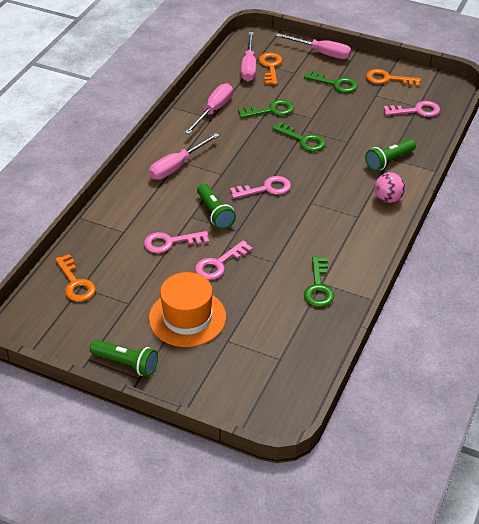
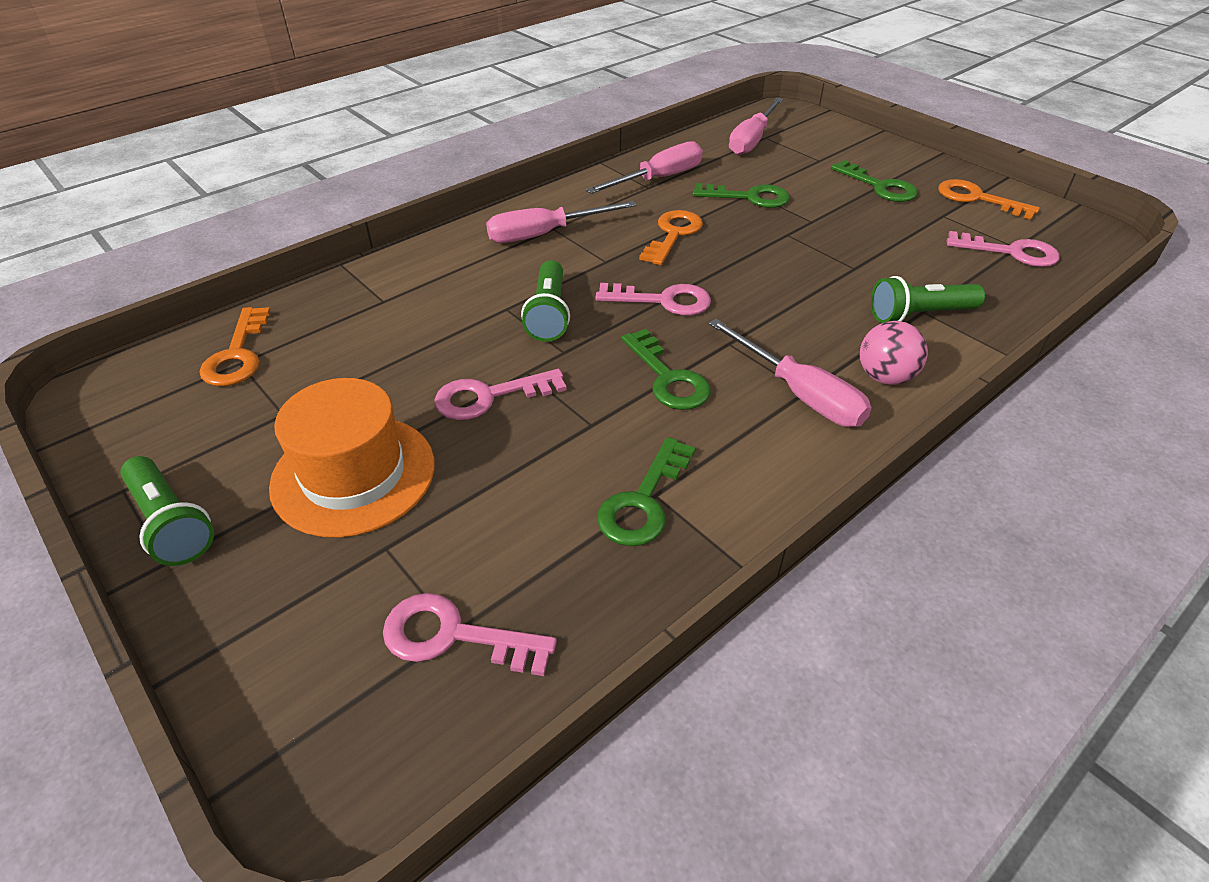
camera: 25 degrees right, 0 degrees up
(170, 242) = (439, 337): pink key -> pink key (454, 636)
(270, 67) = (785, 146): orange key -> orange key (673, 234)
(303, 140) = (776, 247): green key -> green key (668, 378)
(321, 53) = (879, 146): pink screwdriver -> pink screwdriver (799, 394)

